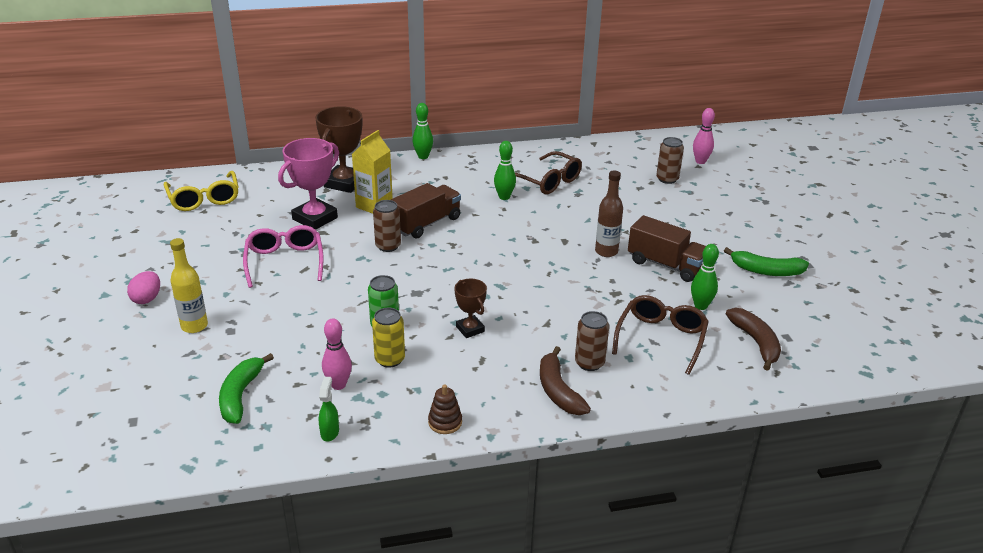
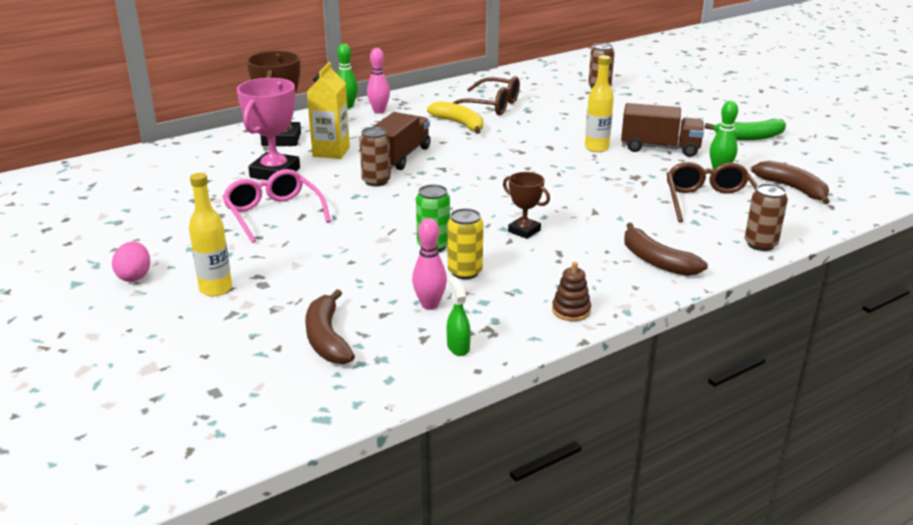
camera: 20 degrees left, 5 degrees down
(204, 199) = (129, 178): yellow glasses -> none
(240, 395) = (327, 338): green banana -> brown banana
(504, 197) = (459, 124): green bowling pin -> yellow banana
(589, 363) = (664, 233): brown can -> brown can (760, 244)
(606, 251) = (596, 148): brown bottle -> yellow bottle
(700, 161) = (616, 71): pink bowling pin -> pink bowling pin (379, 111)

